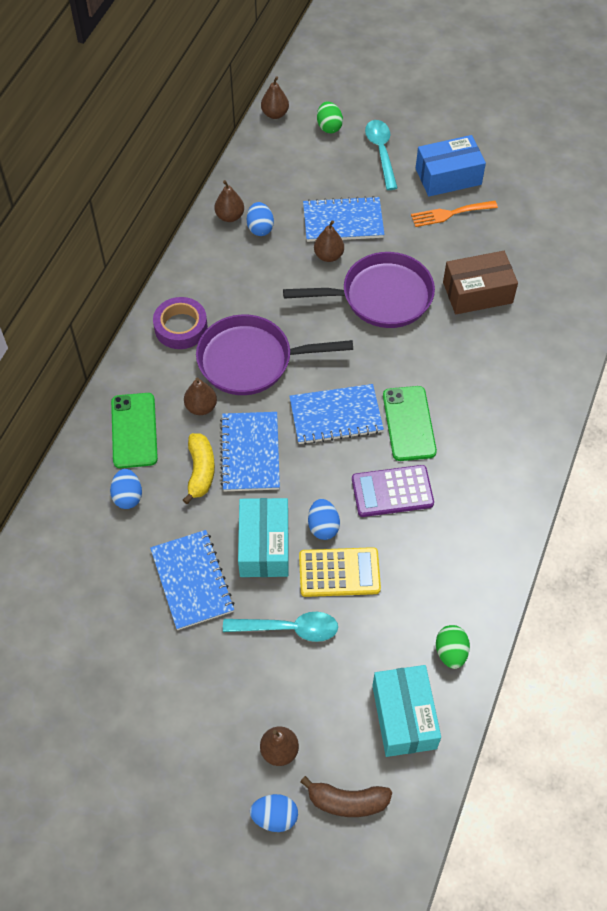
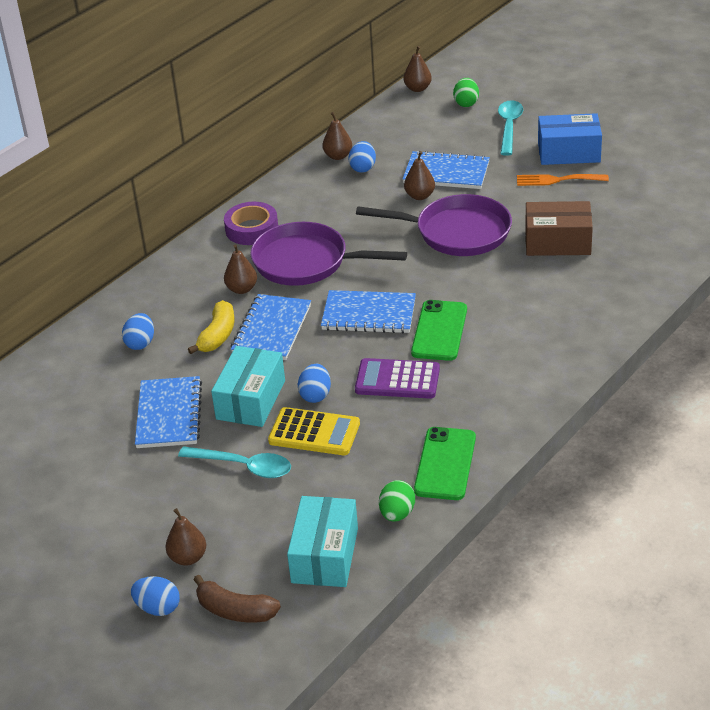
camera: 20 degrees right, 20 degrees down
(134, 430) = (170, 297): green phone -> green phone (445, 464)

